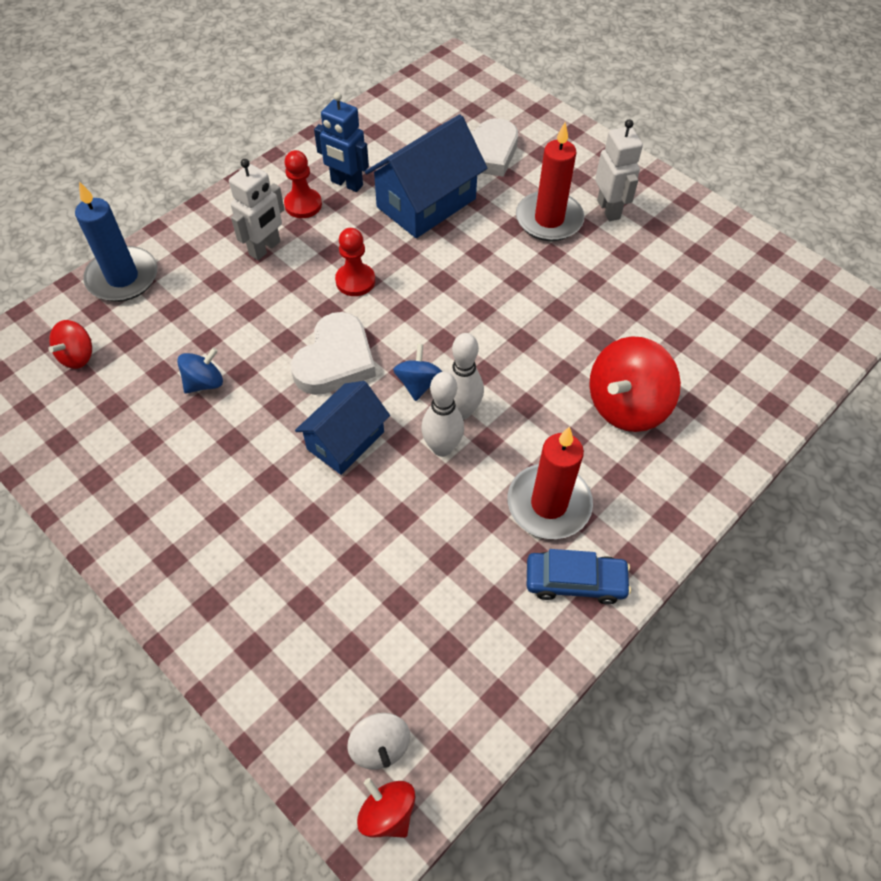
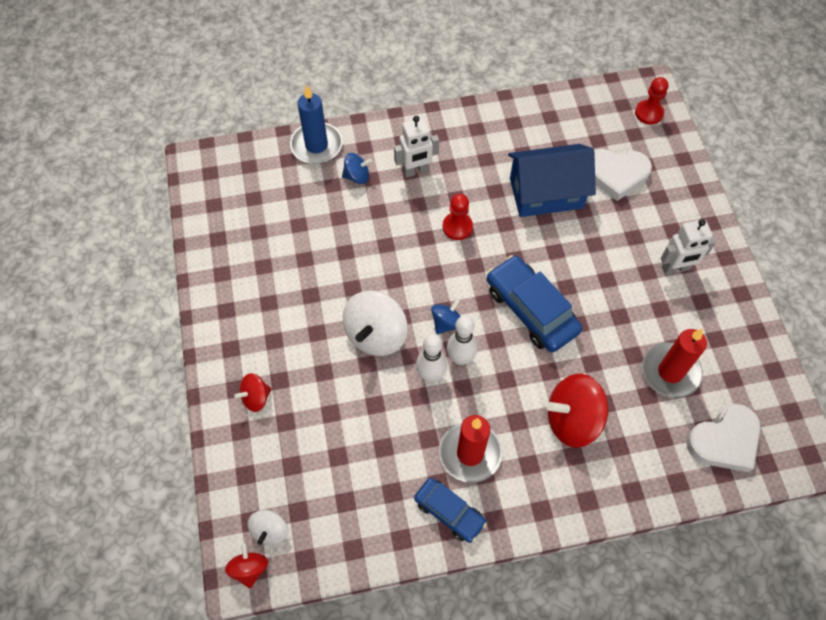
camera: 35 degrees right, 5 degrees up
(78, 356) = (259, 187): red spinning top -> red spinning top (256, 398)
(204, 382) = (319, 246): blue spinning top -> blue spinning top (357, 176)
(303, 205) = (462, 151): red pawn -> red pawn (649, 113)
(335, 360) = (406, 276): white heart -> white heart (724, 441)
(345, 440) = (376, 335): blue house -> white spinning top
(346, 184) = (501, 149): blue robot -> none
(498, 321) = (531, 310): none -> blue car
(549, 219) = (624, 253): red candle -> red candle (670, 372)
(609, 209) = (675, 268): white robot -> white robot turned 60 degrees clockwise

